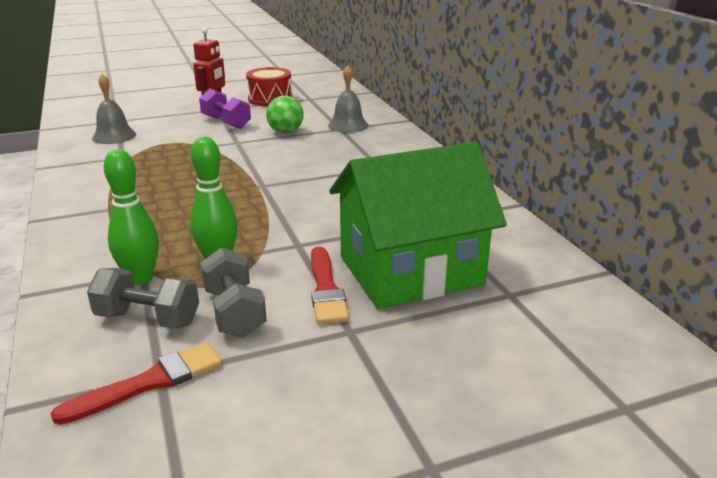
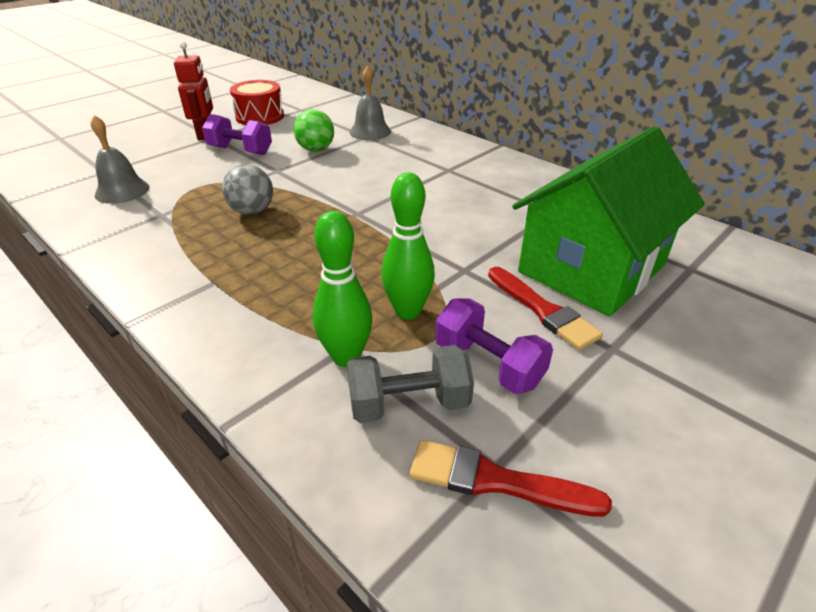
camera: 25 degrees left, 10 degrees up
(149, 383) = (496, 481): red brush -> red brush turned 105 degrees counterclockwise
(186, 167) = (252, 211): none -> grey ball
(235, 312) = (488, 364): grey dumbbell -> purple dumbbell

